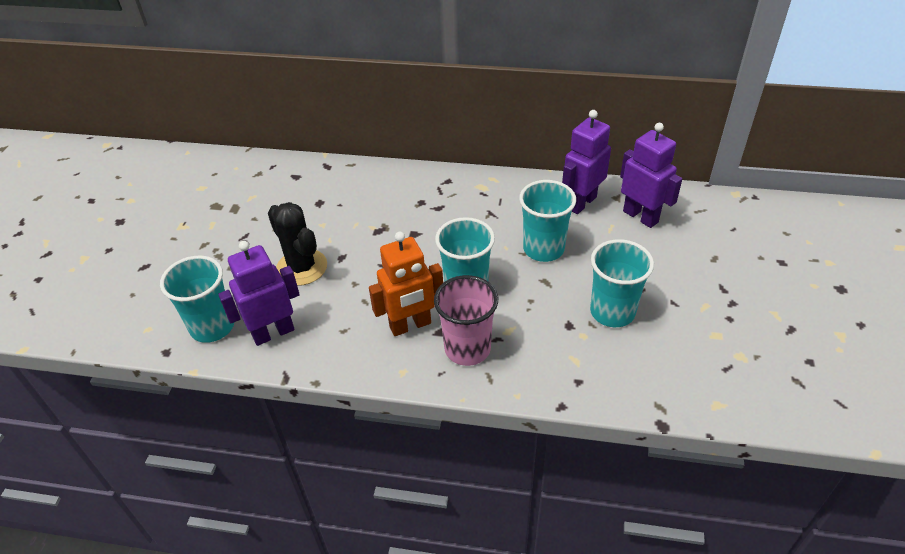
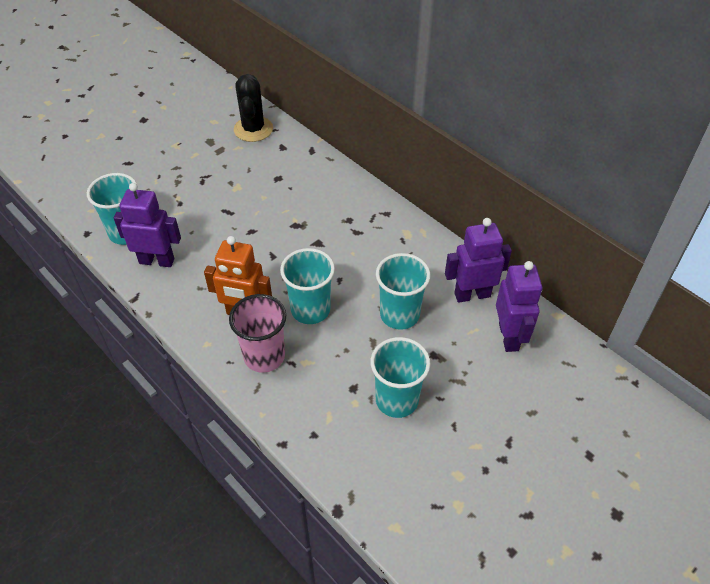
camera: 35 degrees right, 5 degrees up
(302, 267) = (218, 223): black cactus -> black cactus (253, 129)

